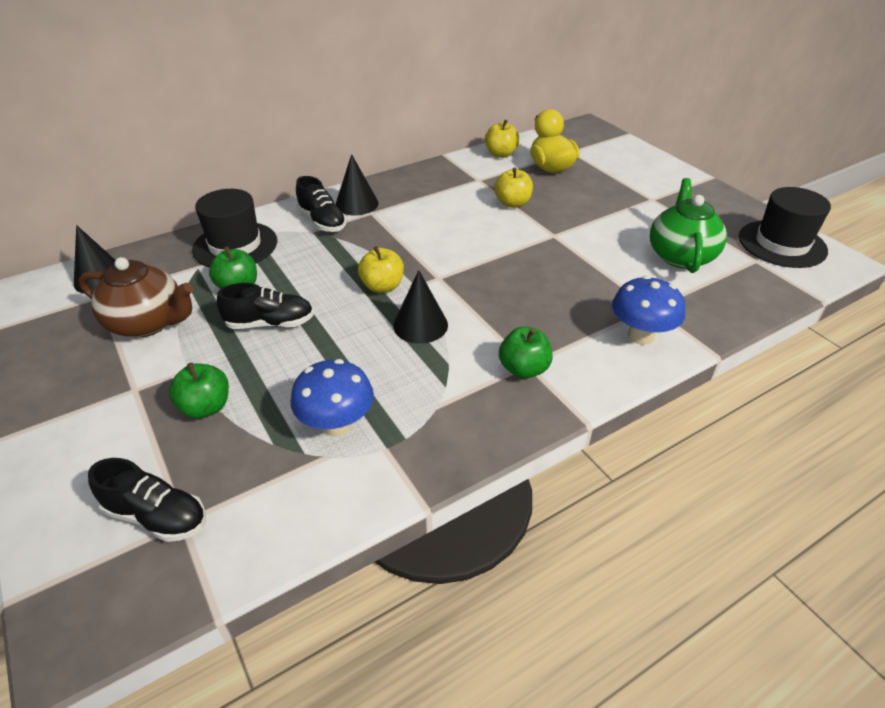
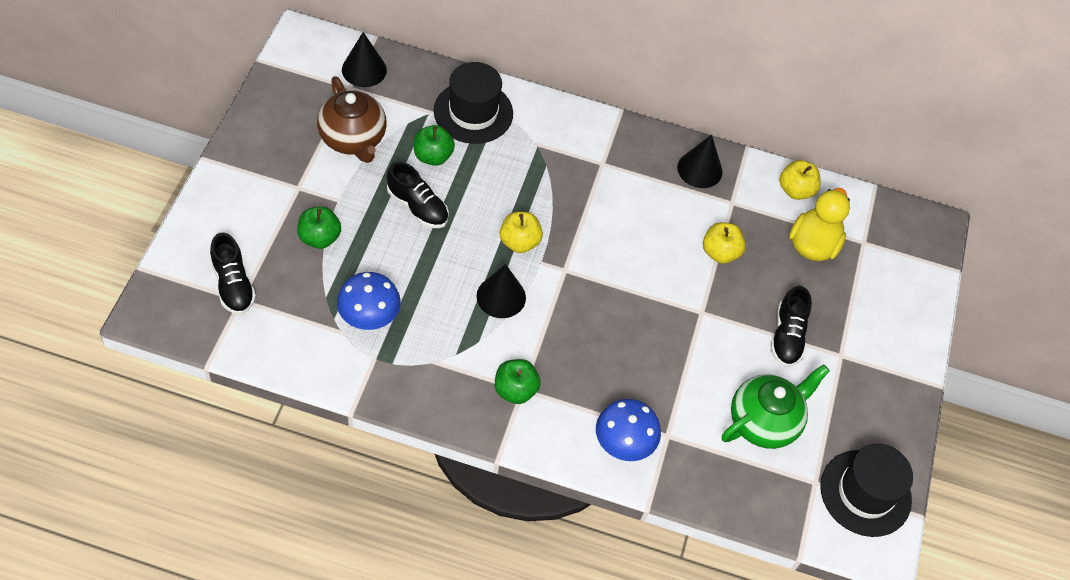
camera: 40 degrees right, 15 degrees up
(322, 221) = (557, 140): black shoe -> black shoe (787, 336)
(356, 204) = (603, 144): black cone -> black cone (699, 169)

